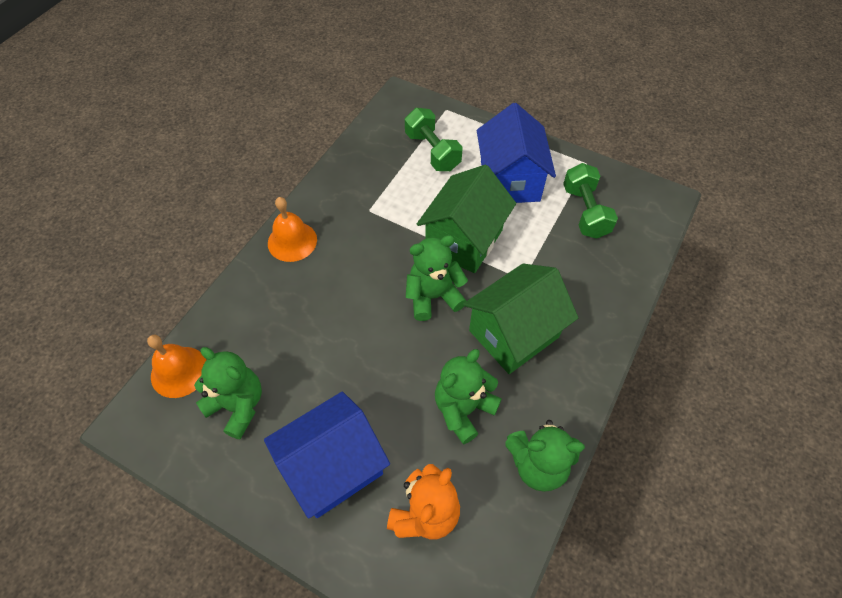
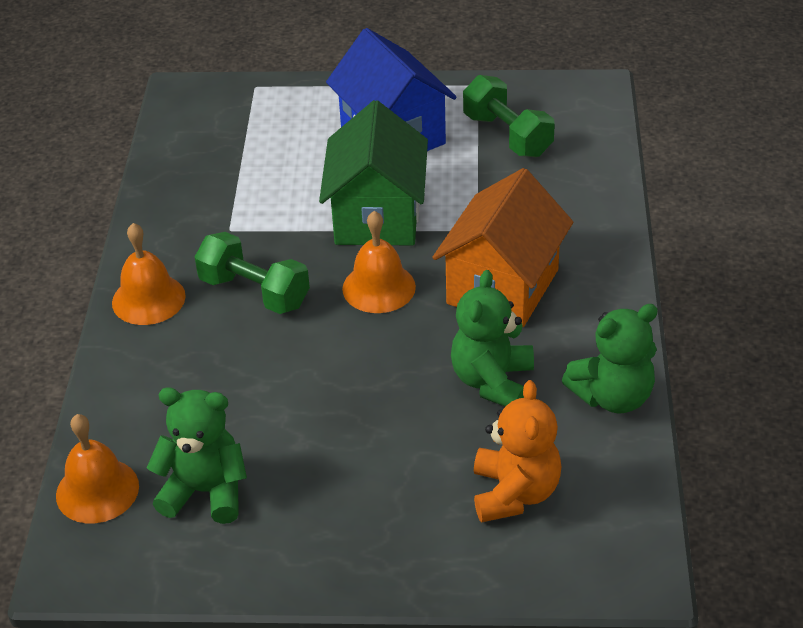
camera: 25 degrees left, 15 degrees down
(333, 467) = (374, 499): blue house -> none
(432, 151) = (269, 138): green dumbbell -> green dumbbell (254, 292)
(433, 296) = (379, 287): green teddy bear -> orange bell
(514, 334) = (502, 287): green house -> orange house

